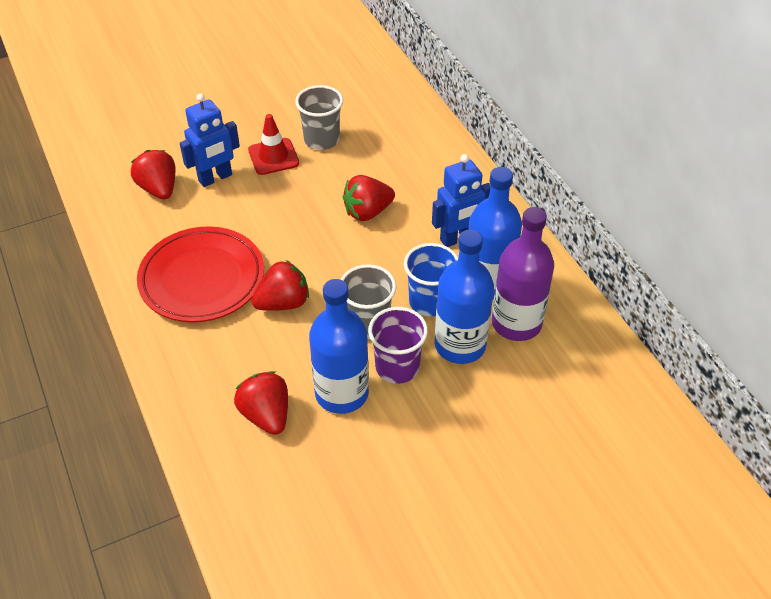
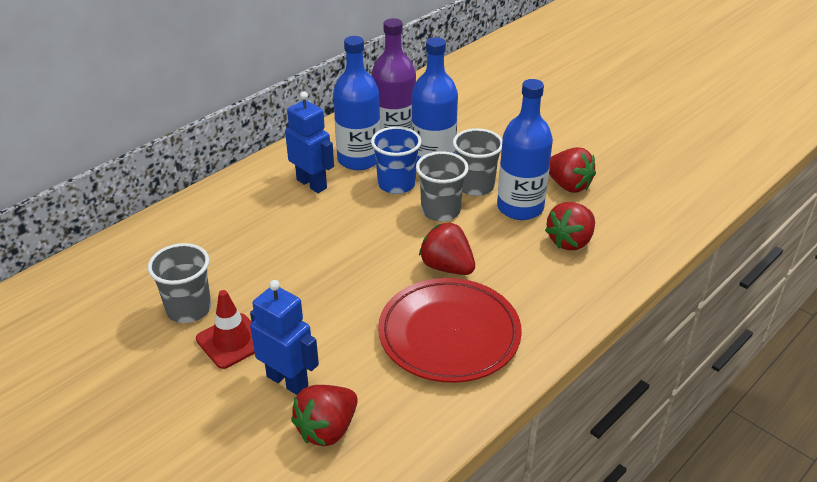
camera: 110 degrees left, 10 degrees down
(367, 212) = (298, 245): red strawberry -> red strawberry (568, 185)
(397, 367) = (475, 186): purple cup -> grey cup

